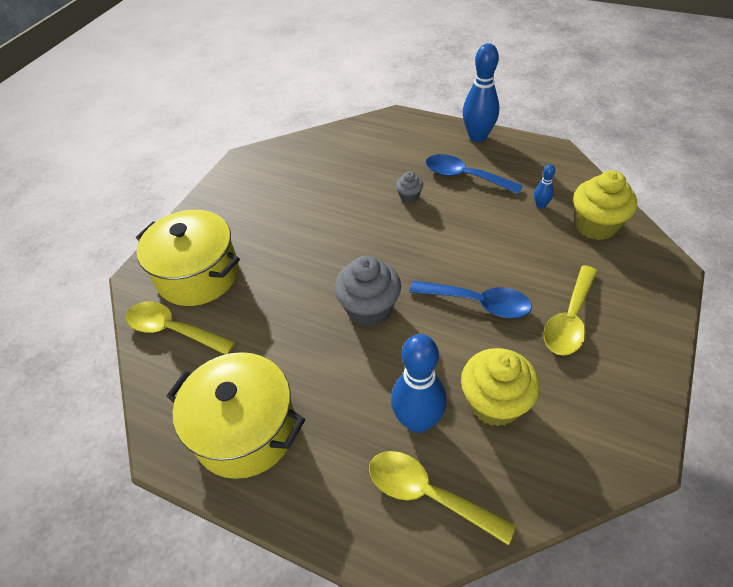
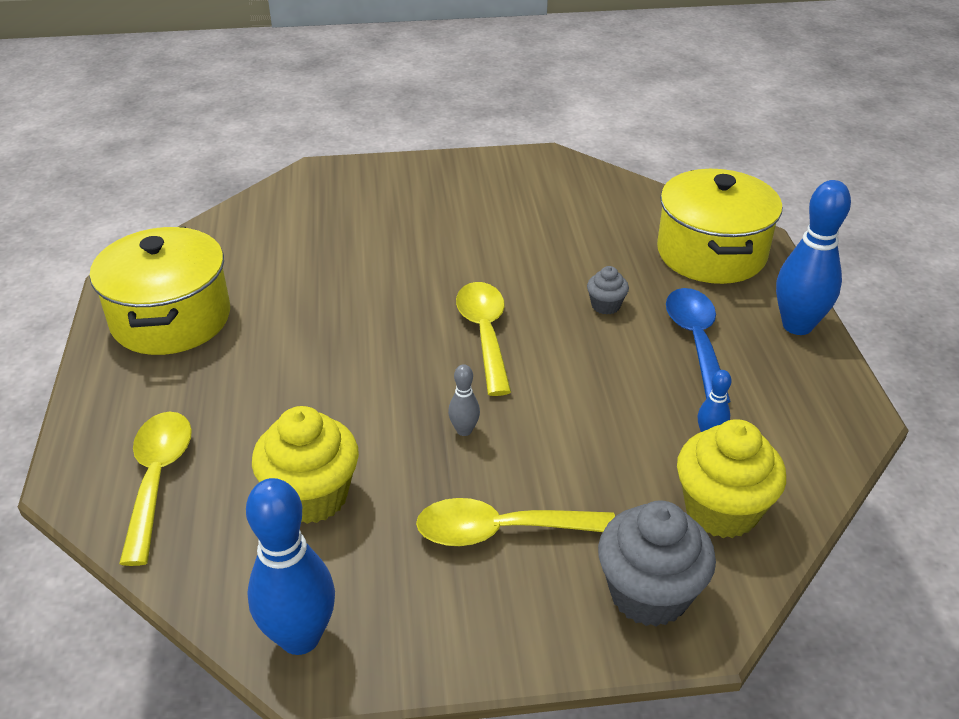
camera: 55 degrees right, 10 degrees down
(173, 330) = (263, 222): yellow spoon -> yellow spoon (485, 334)
(198, 275) = (346, 205): yellow pot -> yellow pot (711, 253)
(369, 309) = (386, 342): grey cupcake -> grey cupcake (649, 594)
(418, 421) = (249, 438): blue bowling pin -> blue bowling pin (300, 637)
(477, 303) = (464, 430): blue spoon -> grey bowling pin

